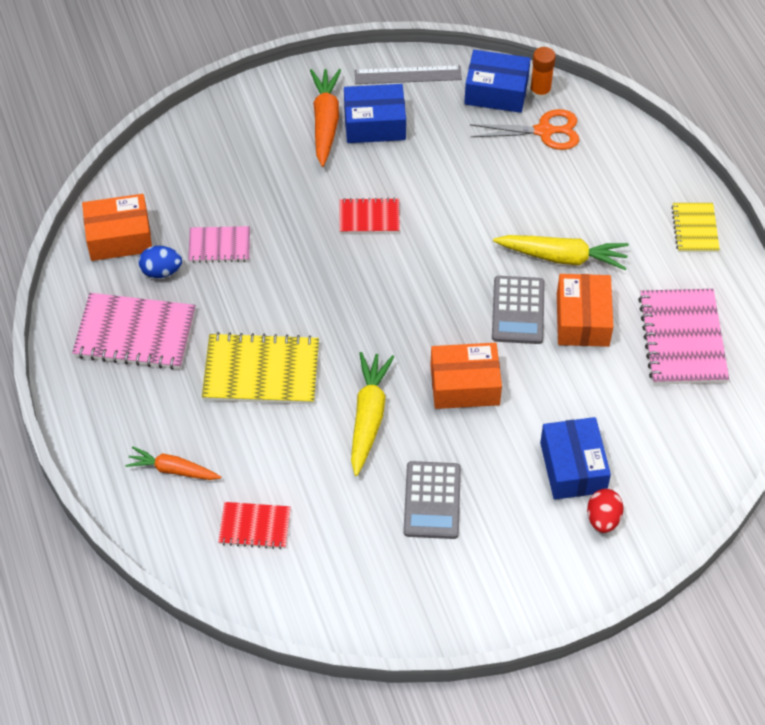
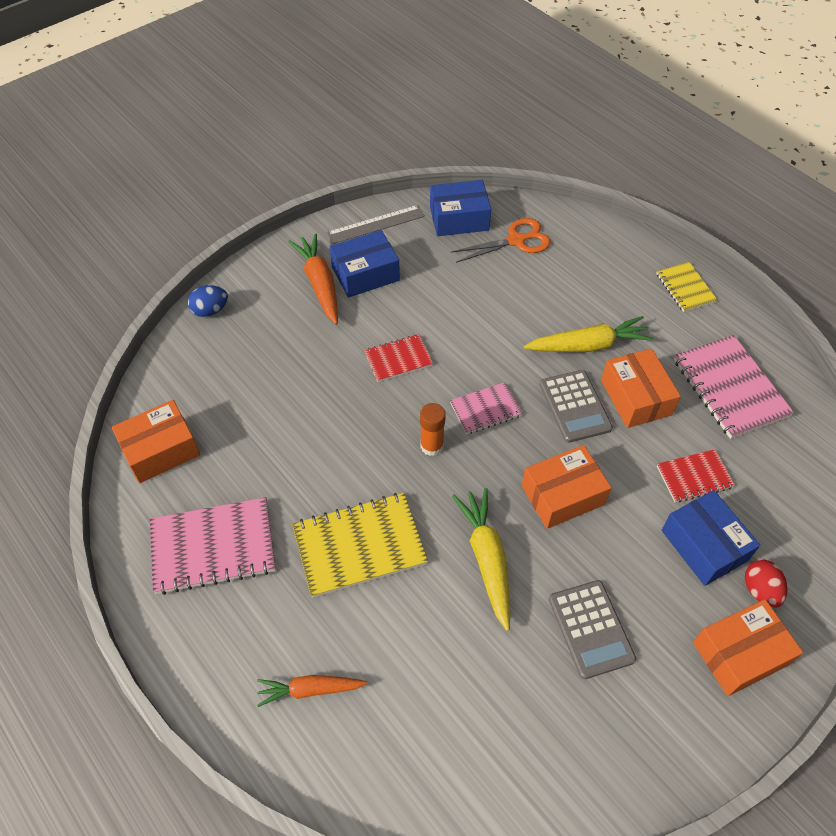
camera: 20 degrees left, 0 degrees up
(161, 271) = (217, 472): blue egg -> blue egg (210, 310)
(219, 246) = (266, 429): pink notebook -> pink notebook (485, 409)
(255, 526) = (424, 726): red notebook -> red notebook (694, 477)
(540, 92) = (496, 209): orange glue stick -> orange glue stick (431, 446)
(554, 561) = (740, 653): none -> orange box

